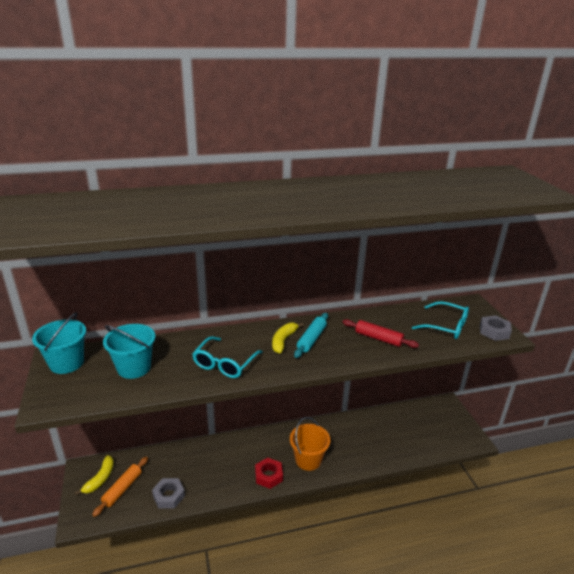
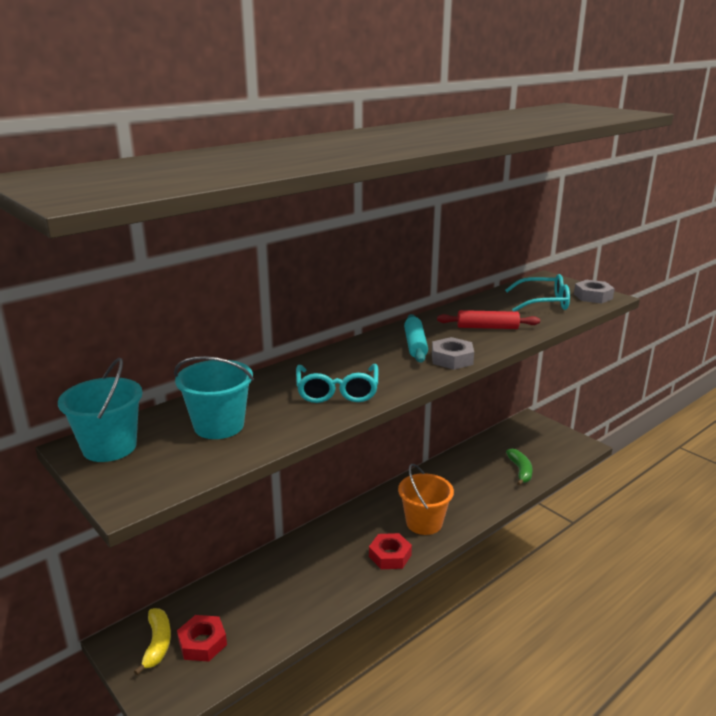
camera: 25 degrees left, 5 degrees down
(122, 489) = (202, 643): orange rolling pin -> red nut
(169, 496) = (277, 625): grey nut -> grey nut (452, 359)
(283, 341) = (384, 354): yellow banana -> none
(407, 444) = (520, 471): none -> green banana

